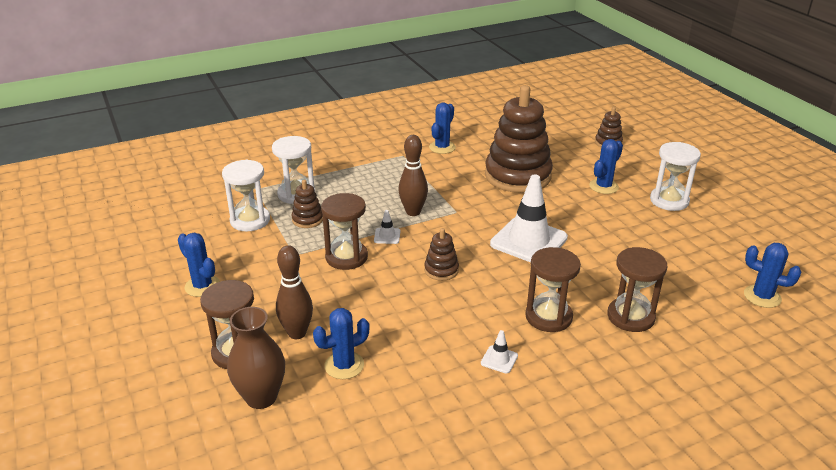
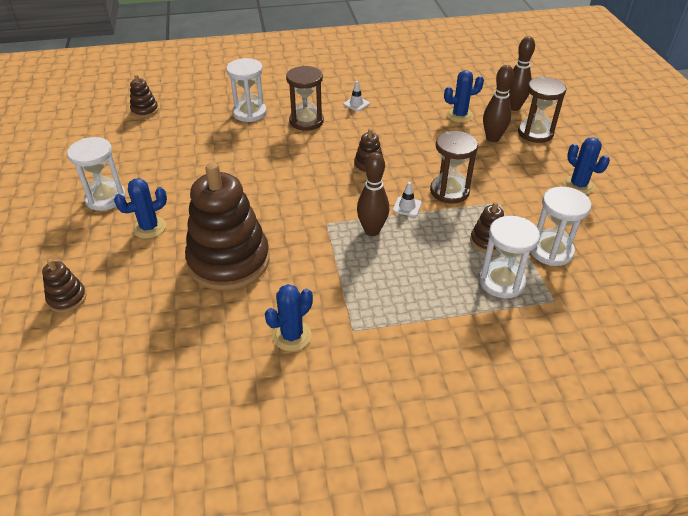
camera: 165 degrees left, 10 degrees up
(261, 397) = (513, 107): brown vase -> brown bowling pin
(528, 241) = (277, 179): white traffic cone -> none
(630, 317) = (249, 113): brown hourglass -> white hourglass
(762, 296) = (145, 110): blue cactus -> brown stacking toy

